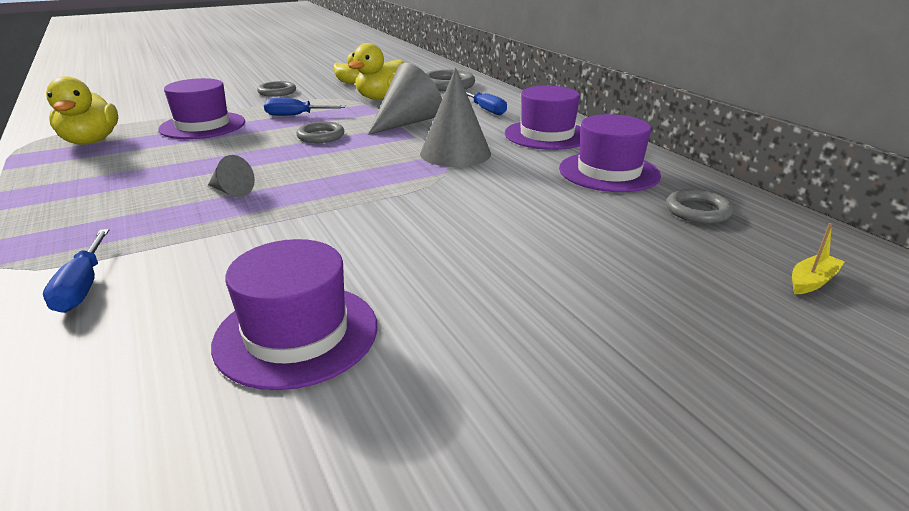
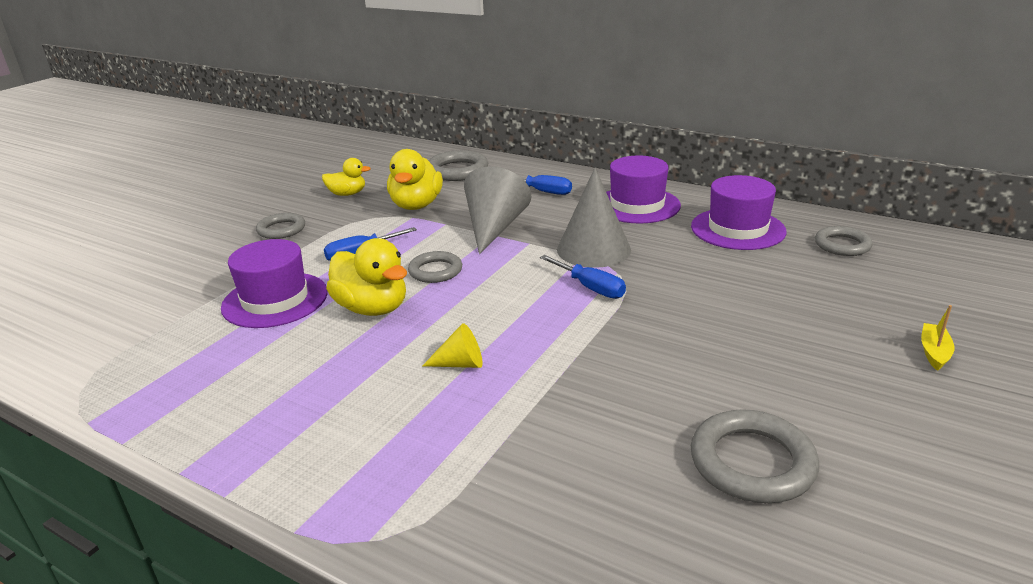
camera: 30 degrees left, 0 degrees up
(83, 287) = (507, 514): blue screwdriver -> blue screwdriver (590, 288)
(91, 141) = (169, 366): yellow duck -> yellow duck (372, 308)
(231, 191) = (460, 364): grey cone -> yellow cone
(297, 334) = (752, 462): purple hat -> grey ring
(811, 281) = (972, 278): yellow boat -> yellow boat (934, 352)

